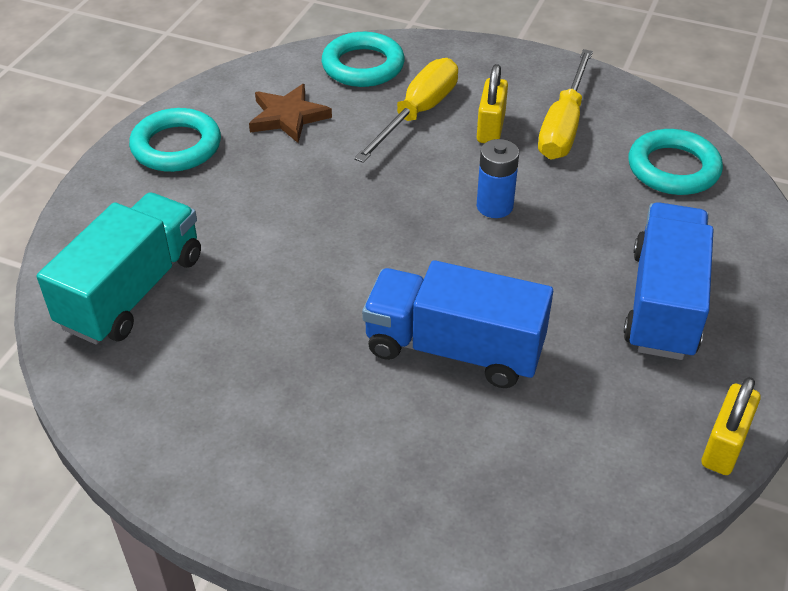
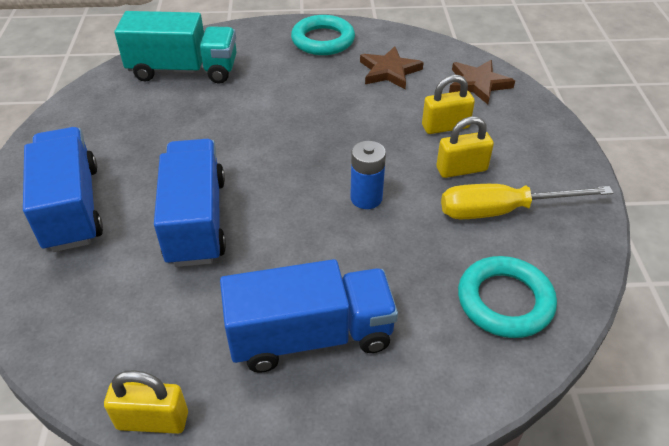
camera: 65 degrees right, 0 degrees up
(360, 465) = (72, 207): none -> blue truck
(363, 66) = (478, 84): turquoise ring -> brown star
(417, 114) = (445, 126): yellow screwdriver -> yellow padlock

